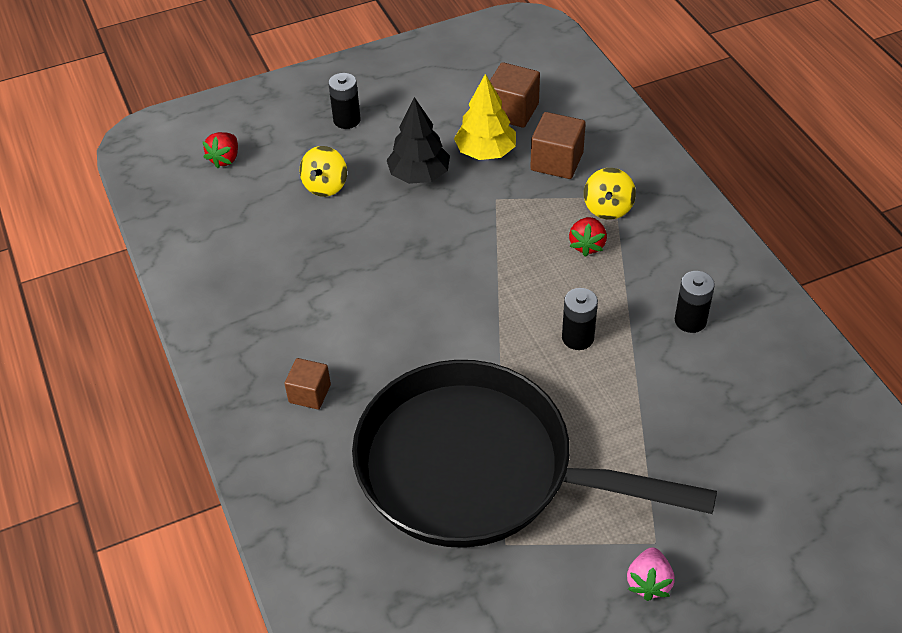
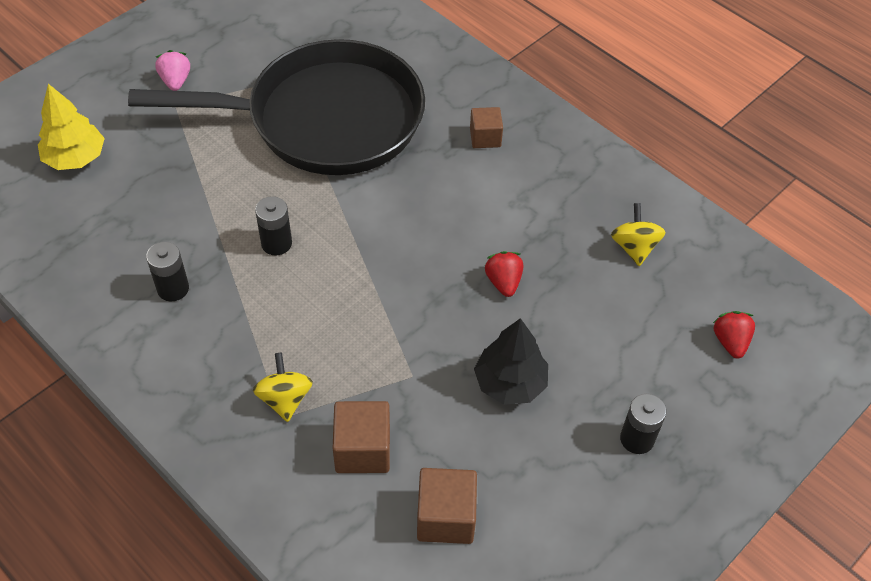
camera: 155 degrees right, 5 degrees up
(325, 186) = (601, 339): yellow spinning top -> yellow spinning top (634, 247)
(485, 152) = (451, 439): yellow tree -> yellow tree (75, 158)
(587, 245) = (295, 344): red strawberry -> red strawberry (503, 282)

